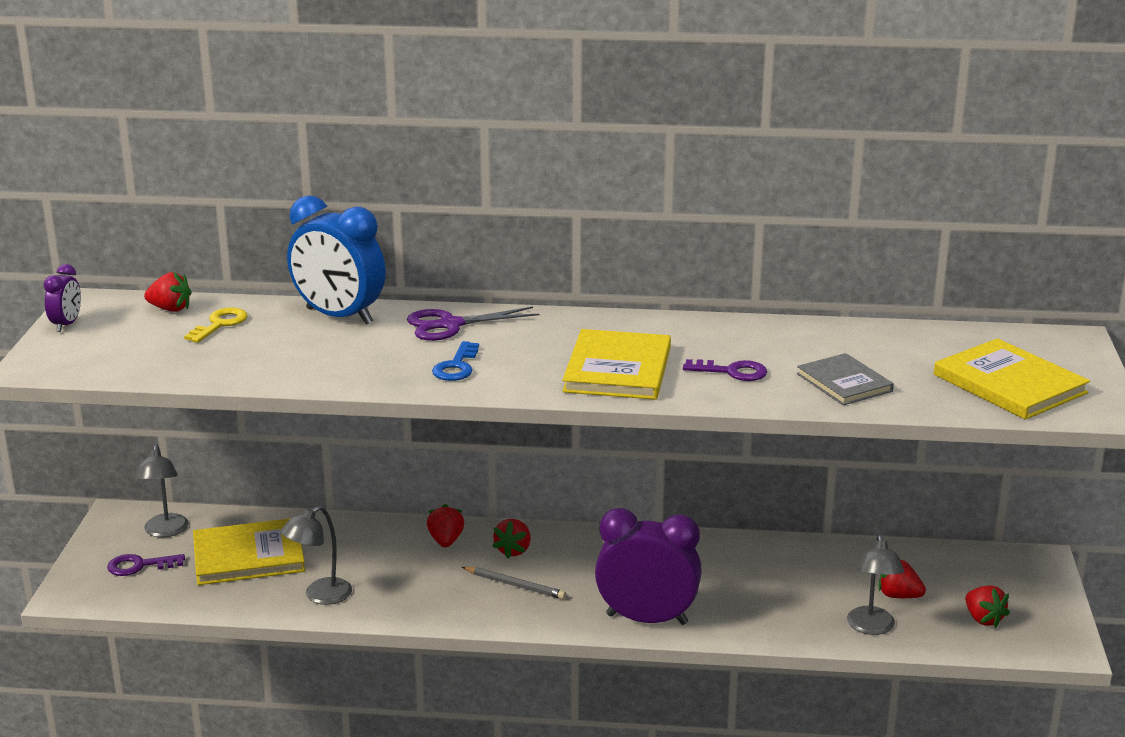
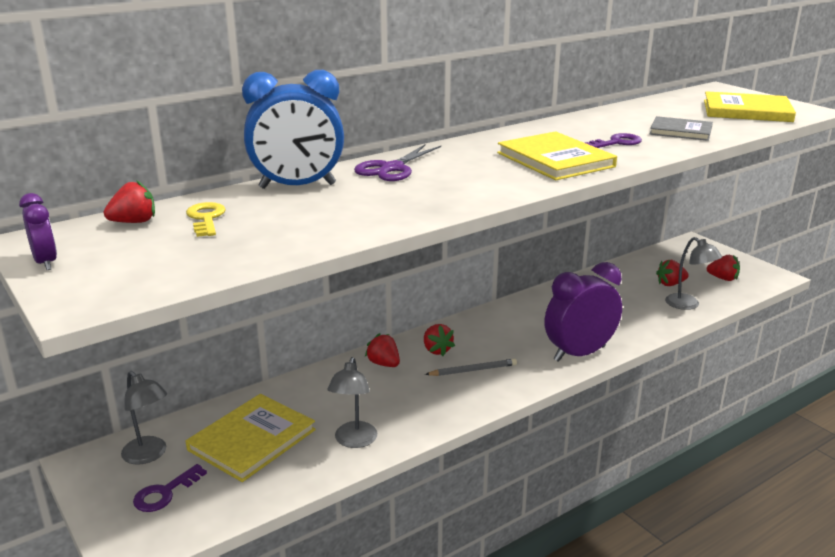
camera: 40 degrees left, 0 degrees up
(456, 367) = (455, 188): blue key -> none

